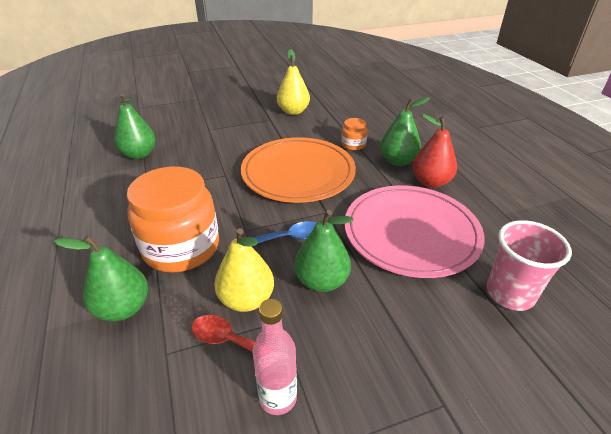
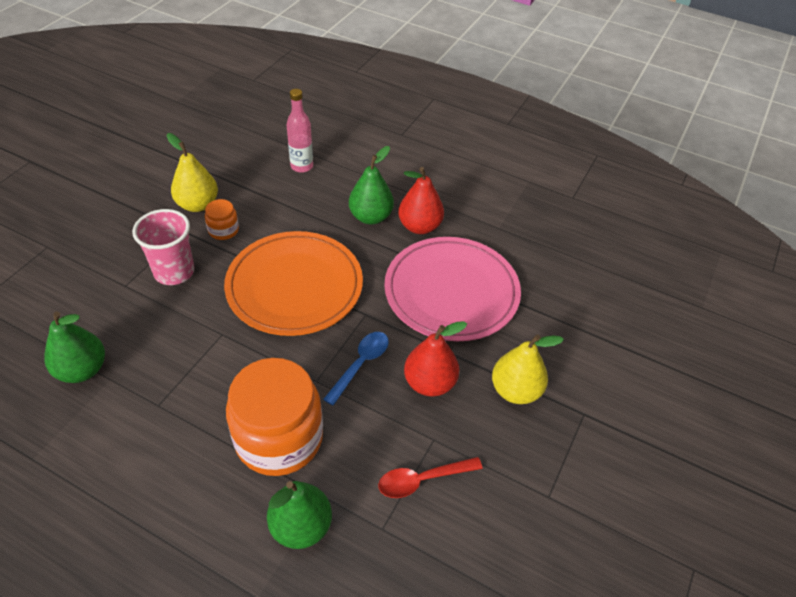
camera: 45 degrees left, 10 degrees up
(246, 299) = (391, 441): yellow pear -> yellow pear (515, 390)
(278, 398) = (491, 491): pink bottle -> pink bottle (302, 166)
(322, 281) = (429, 383): green pear -> red pear
(353, 144) = (310, 218): orange jar -> orange jar (223, 230)
(510, 294) = (557, 302): pink cup -> pink cup (174, 272)

